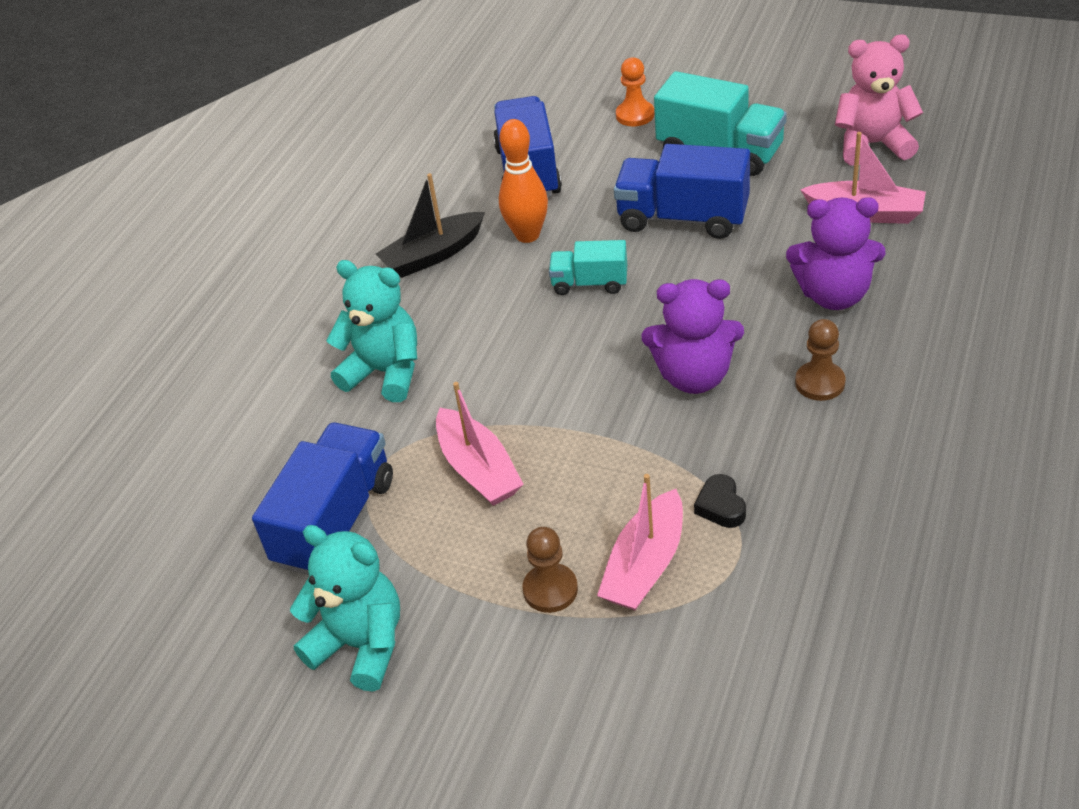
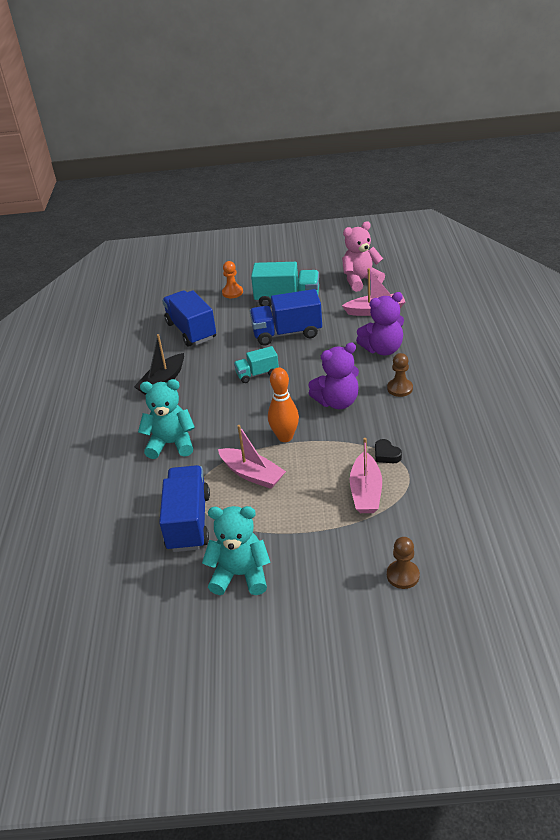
camera: 25 degrees left, 5 degrees down
(527, 235) = (209, 360): orange bowling pin -> orange bowling pin (285, 437)
(550, 590) = (325, 517): brown pawn -> brown pawn (403, 575)

